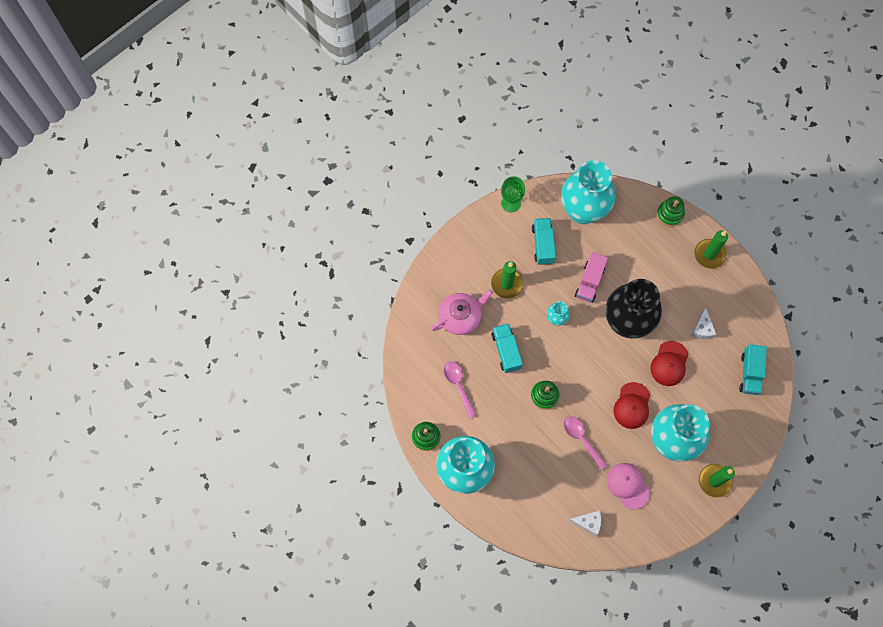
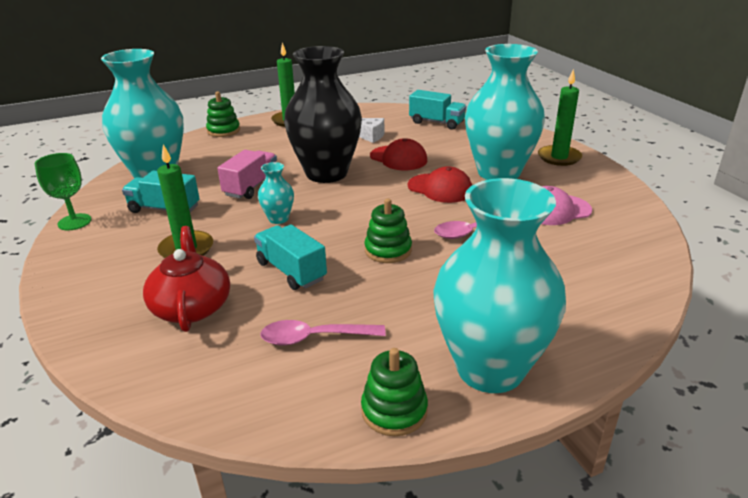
camera: 70 degrees left, 40 degrees down
(460, 317) = (192, 306): pink teapot -> red teapot
(506, 351) = (291, 271): turquoise truck -> turquoise truck turned 45 degrees clockwise
(588, 523) = (610, 251): white cheese -> none
(589, 282) = (251, 187): pink truck -> pink truck turned 105 degrees counterclockwise

